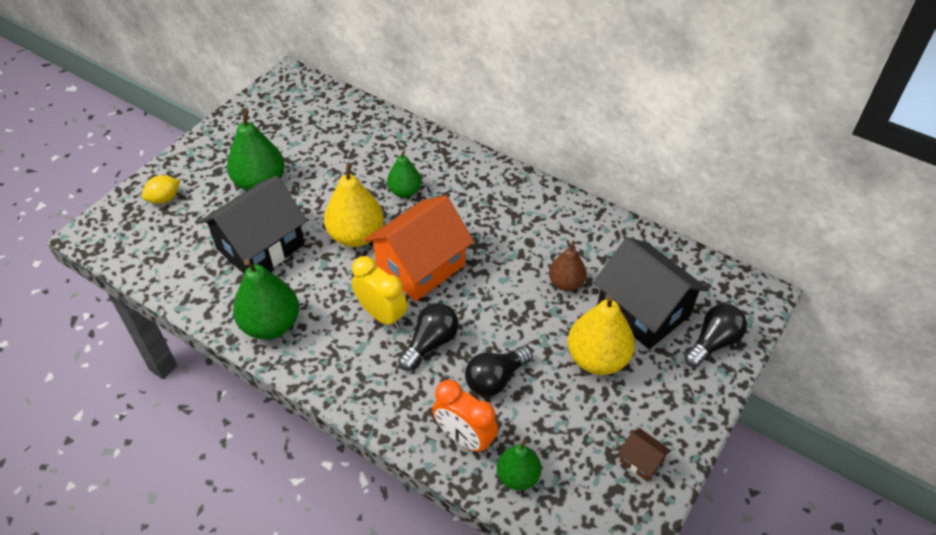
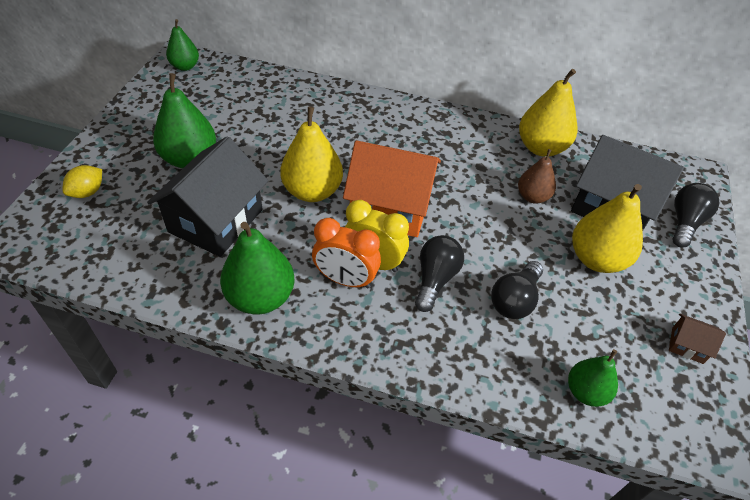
camera: 20 degrees left, 0 degrees up
(405, 191) = (342, 142): green pear -> green pear (185, 66)
(421, 266) = (390, 208): orange house -> orange house turned 75 degrees clockwise
(464, 438) = (515, 366): orange clock -> orange clock (346, 280)
(602, 234) = (541, 148): none -> yellow pear

